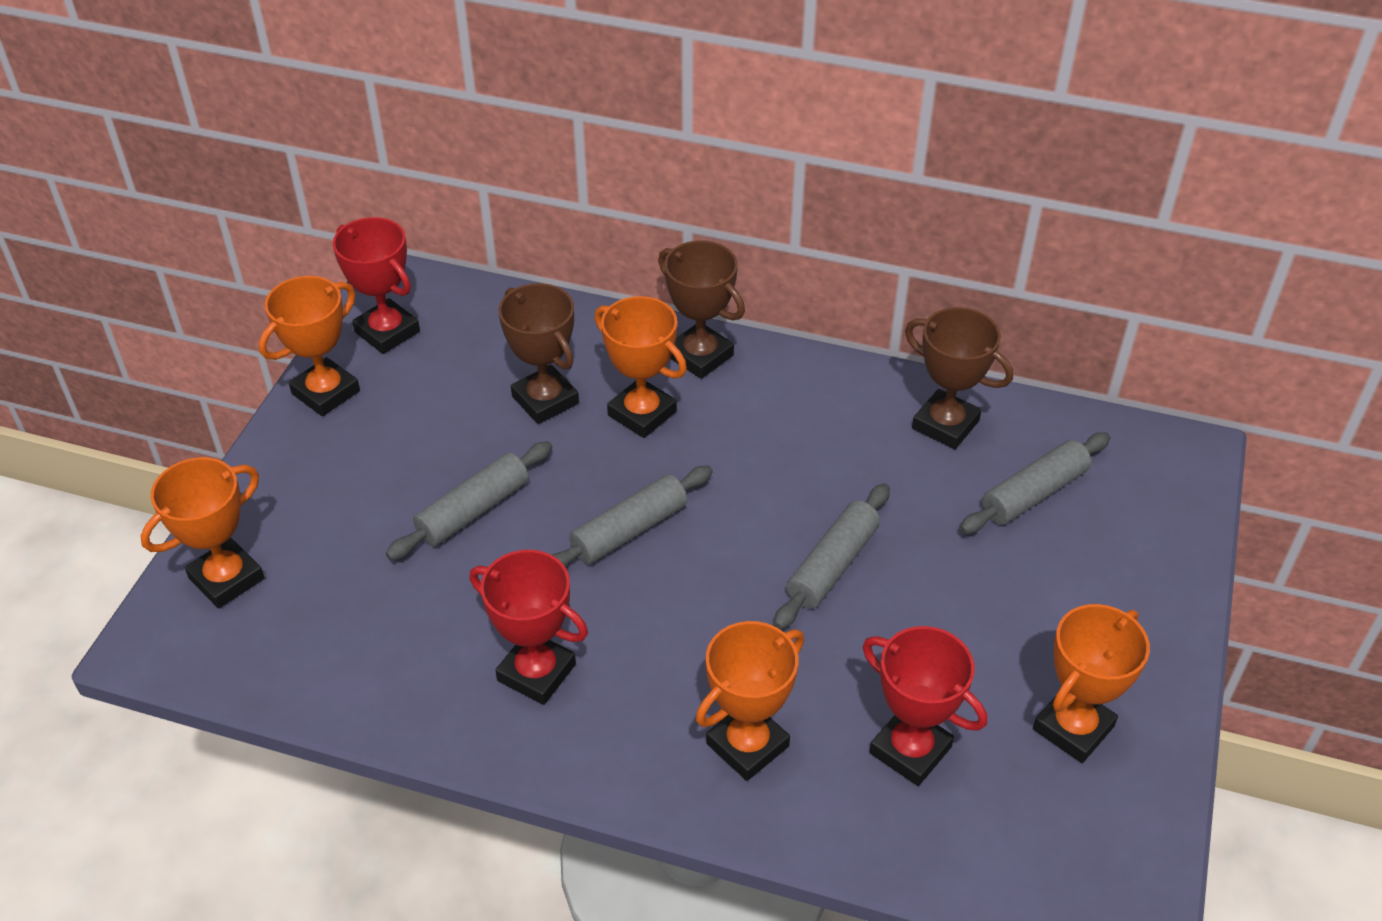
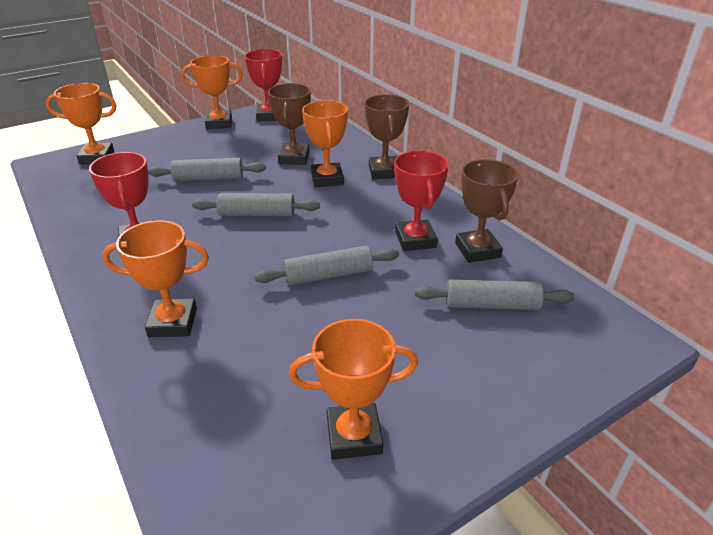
camera: 40 degrees right, 10 degrees down
(910, 750) = (244, 379): red trophy -> red trophy (415, 240)

